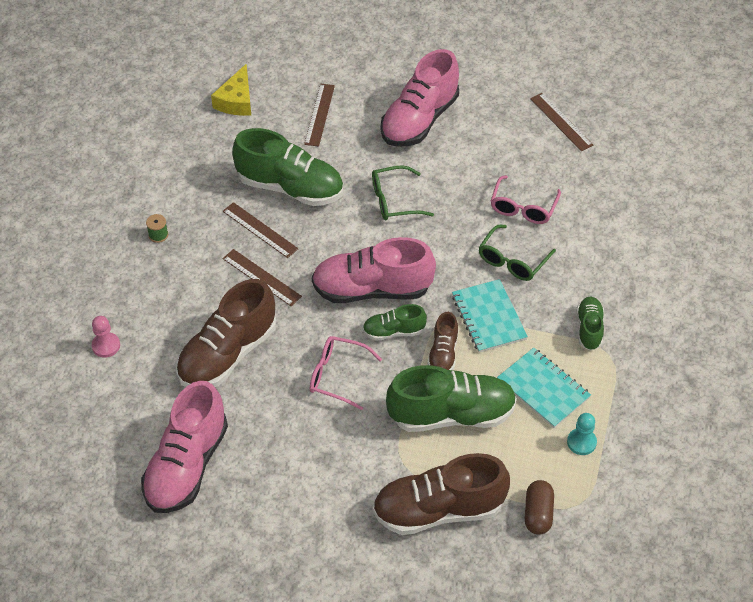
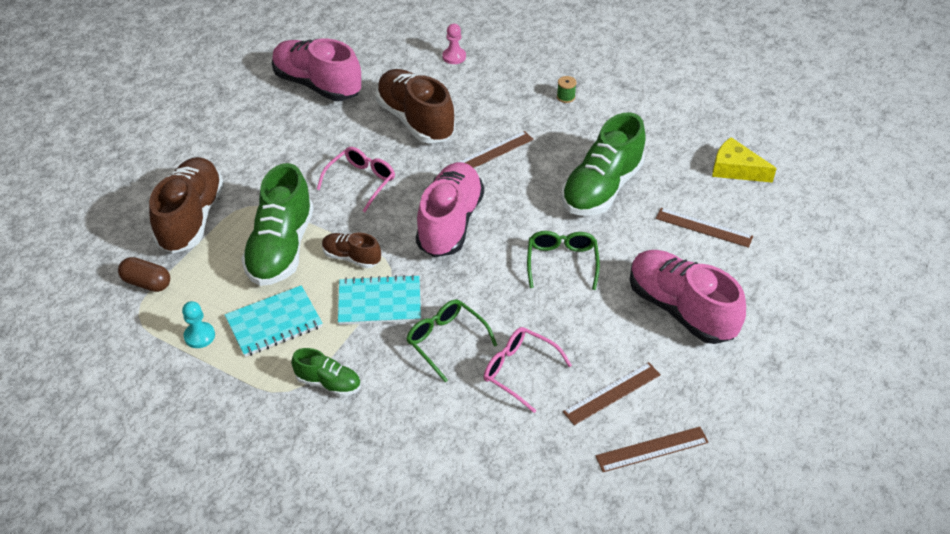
camera: 105 degrees right, 5 degrees down
(260, 230) = (551, 159): brown ruler -> brown ruler (612, 393)
(393, 331) = (393, 228): green shoe -> none

